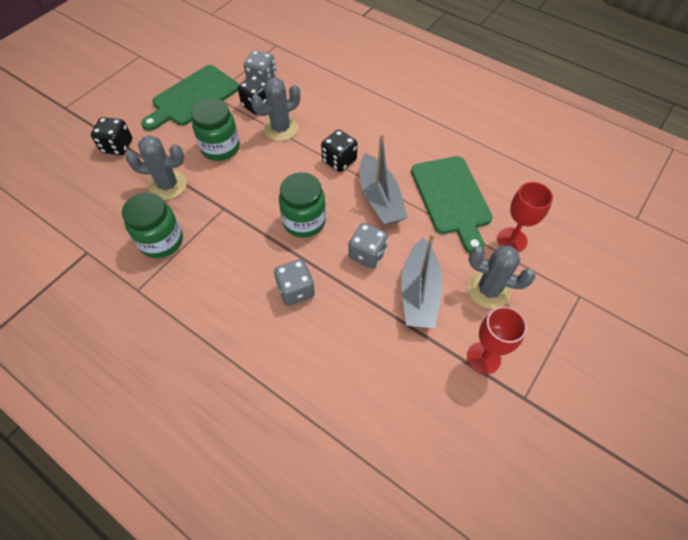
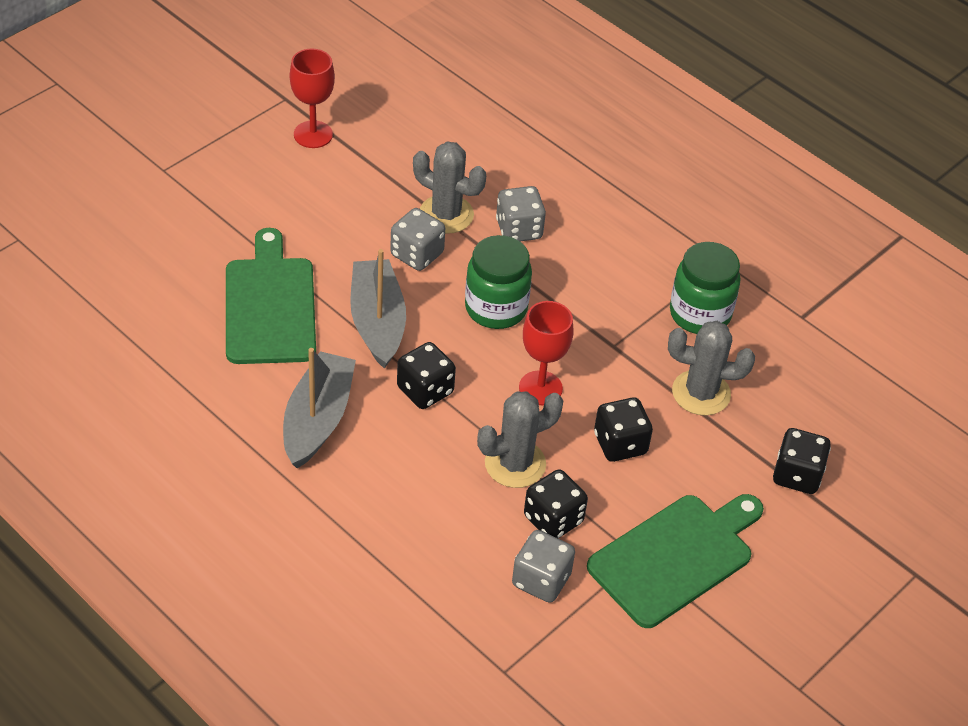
camera: 175 degrees left, 10 degrees down
(220, 148) = (620, 444): green jar -> black dice
(419, 292) = (363, 203): grey boat -> grey boat (317, 419)
(488, 290) = (274, 192): grey cactus -> grey cactus (446, 214)
(512, 240) = (212, 240): red goblet -> red goblet (540, 388)

